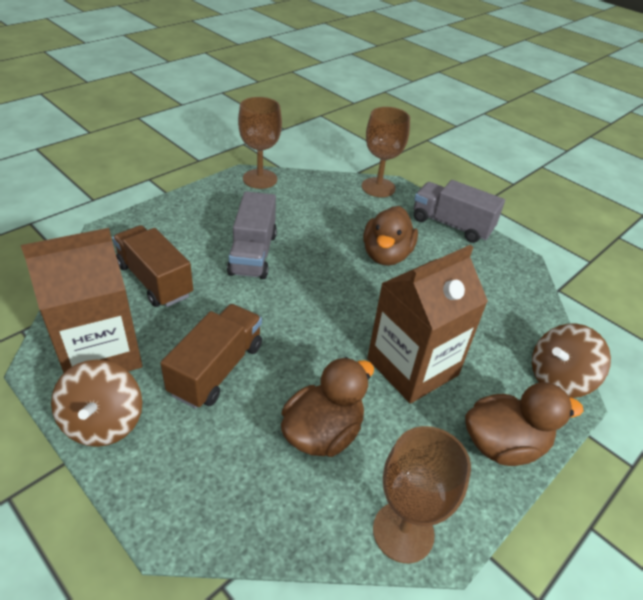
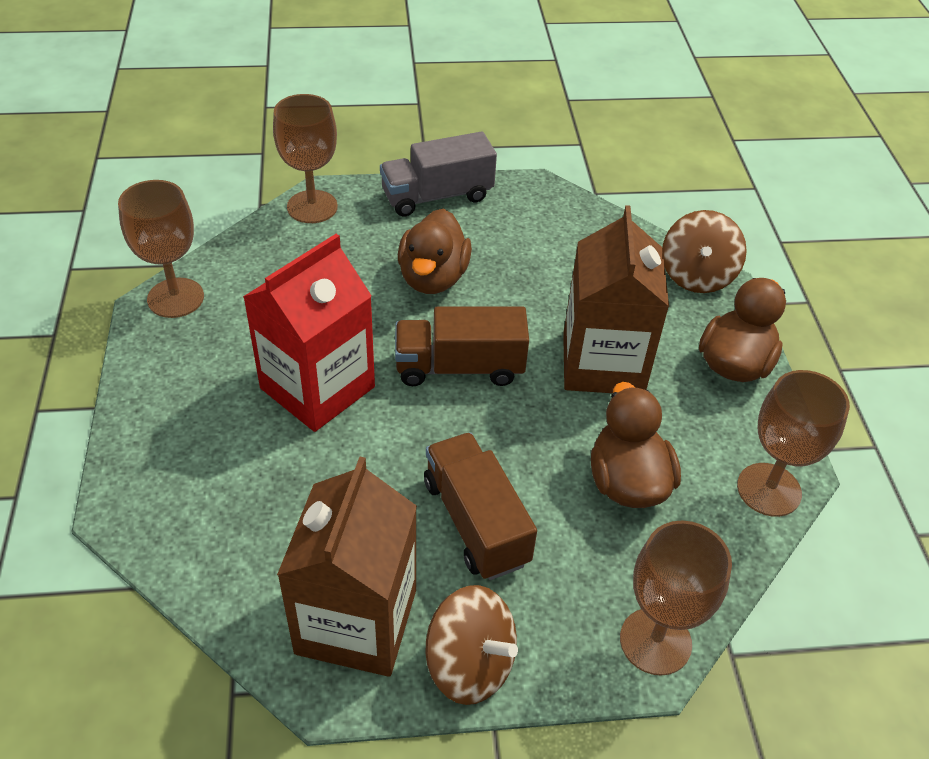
camera: 50 degrees left, 5 degrees up
(155, 280) = (274, 507): brown truck -> brown truck (459, 367)
(194, 522) = (655, 641): none -> brown goblet
(253, 254) = (317, 387): grey truck -> red carton
(386, 255) = (433, 278): brown duck -> brown duck turned 45 degrees clockwise

